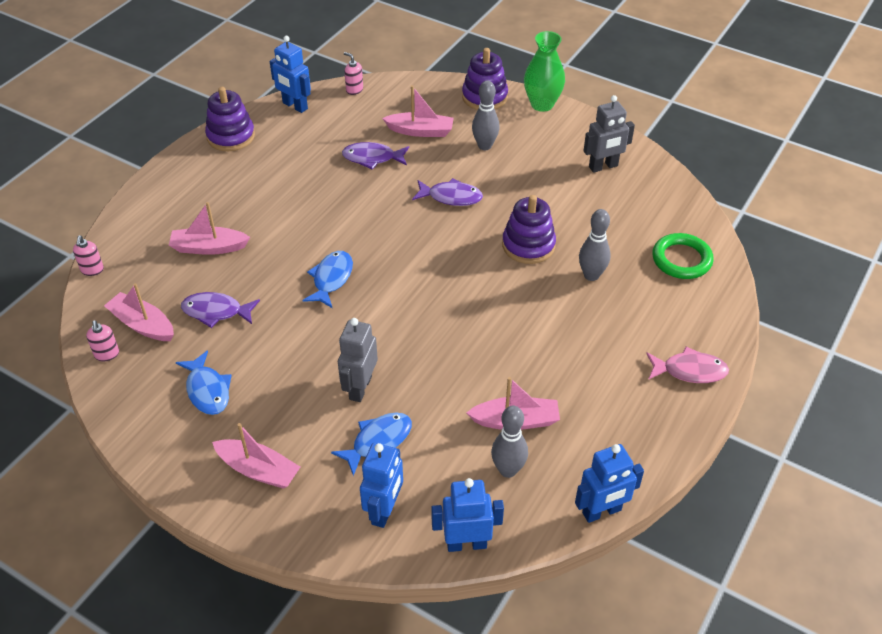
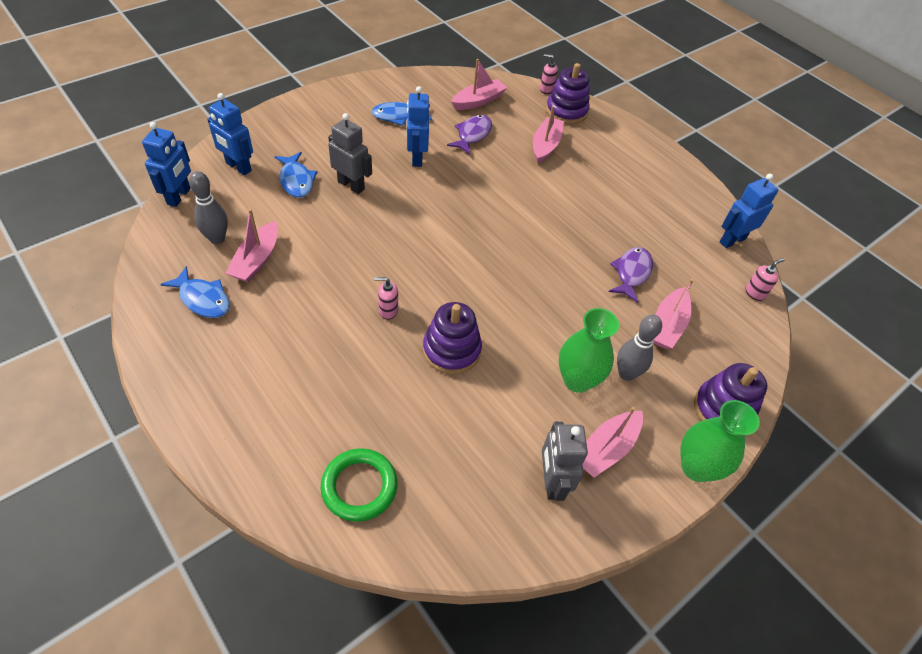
camera: 105 degrees right, 5 degrees up
(107, 354) = (459, 83): pink soap dispenser -> pink soap dispenser (388, 311)
(231, 136) = (691, 188): purple stacking toy -> purple stacking toy (566, 111)
(258, 470) = (315, 122): pink boat -> pink boat (606, 449)
(331, 279) = (476, 201): blue fish -> blue fish (203, 299)
(451, 197) = (549, 314): purple fish -> none
(508, 170) = (577, 380): none -> green vase
(591, 275) = (383, 386): grey bowling pin -> none
(602, 512) = (136, 277): blue robot -> blue robot (416, 158)
(690, 371) = (214, 410): pink fish -> none

